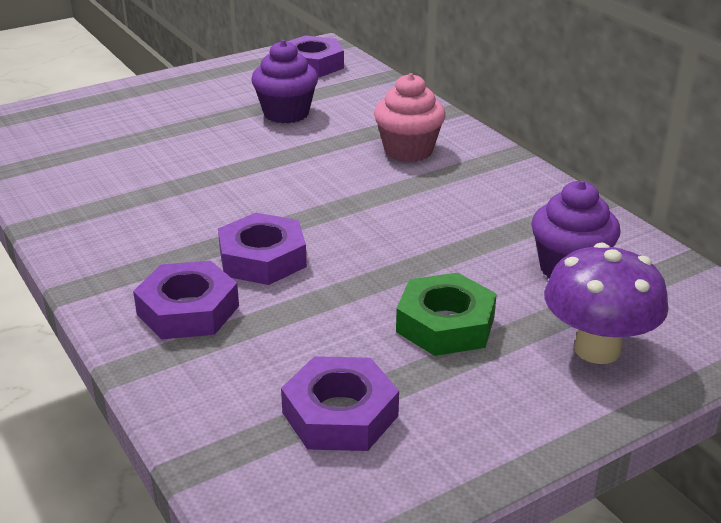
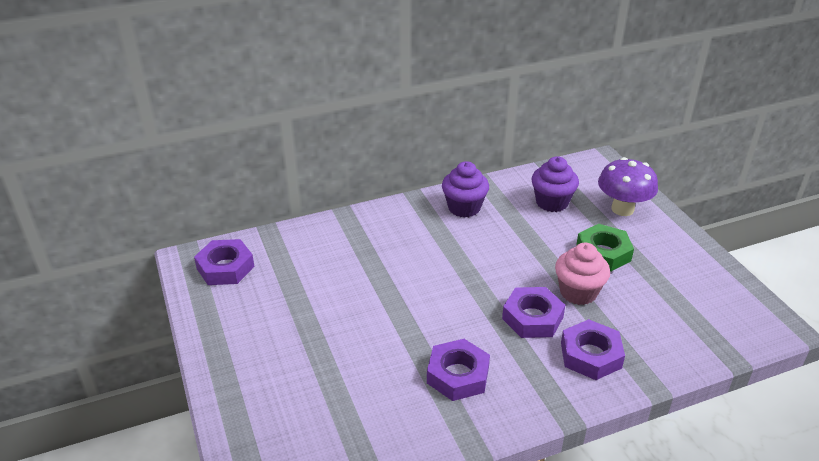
camera: 80 degrees left, 5 degrees up
(286, 113) = (317, 290): purple cupcake -> purple cupcake (464, 208)
(340, 414) = (682, 299): purple nut -> purple nut (458, 375)
(408, 150) = (399, 238): pink cupcake -> pink cupcake (578, 292)

